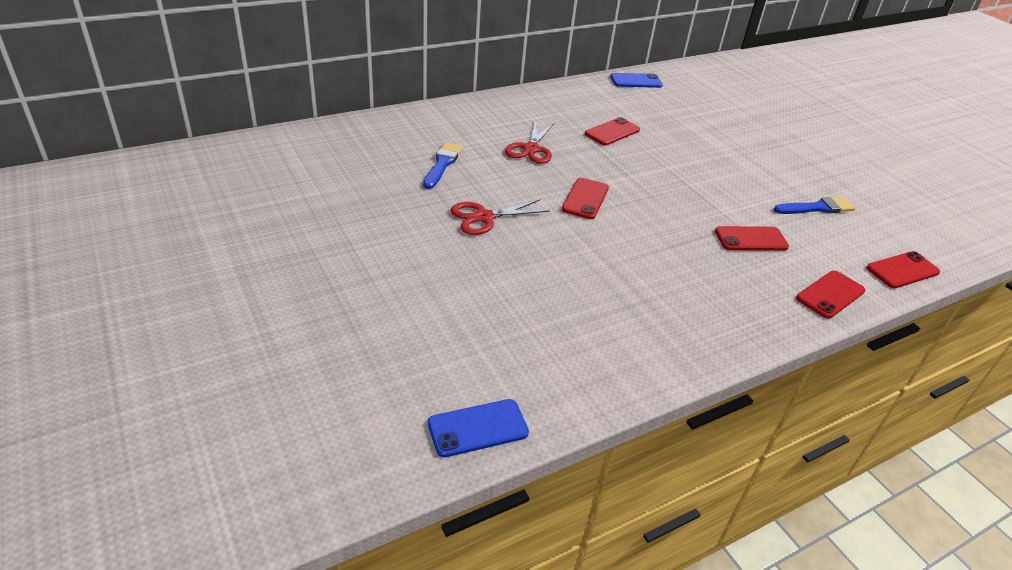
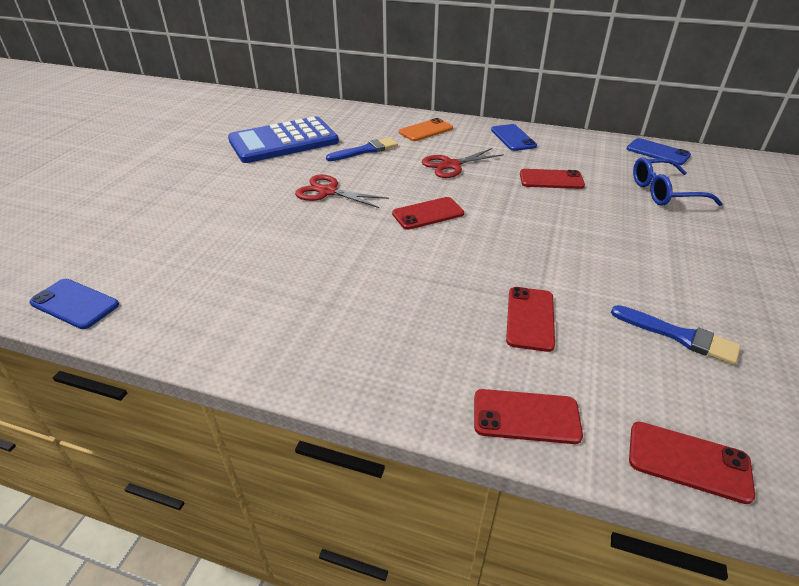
camera: 50 degrees right, 0 degrees up
(350, 187) = (283, 141): none -> blue calculator
(456, 123) = (426, 130): none -> orange phone
(532, 104) = (513, 138): none -> blue phone
(683, 113) = (664, 192): none -> blue glasses
(751, 239) = (530, 318): red phone -> red phone turned 60 degrees clockwise

